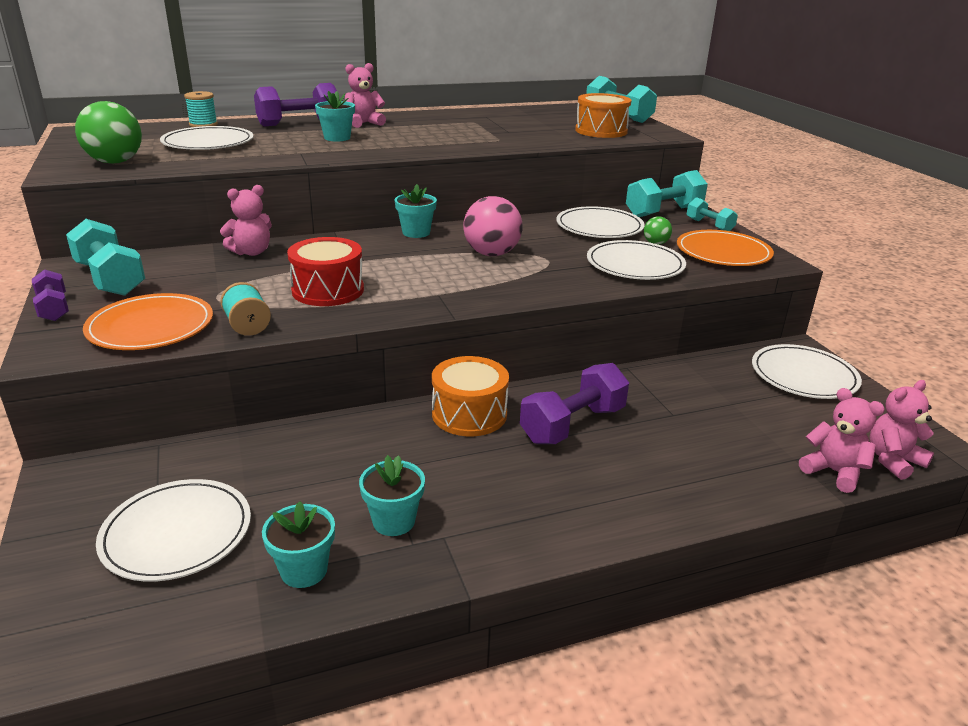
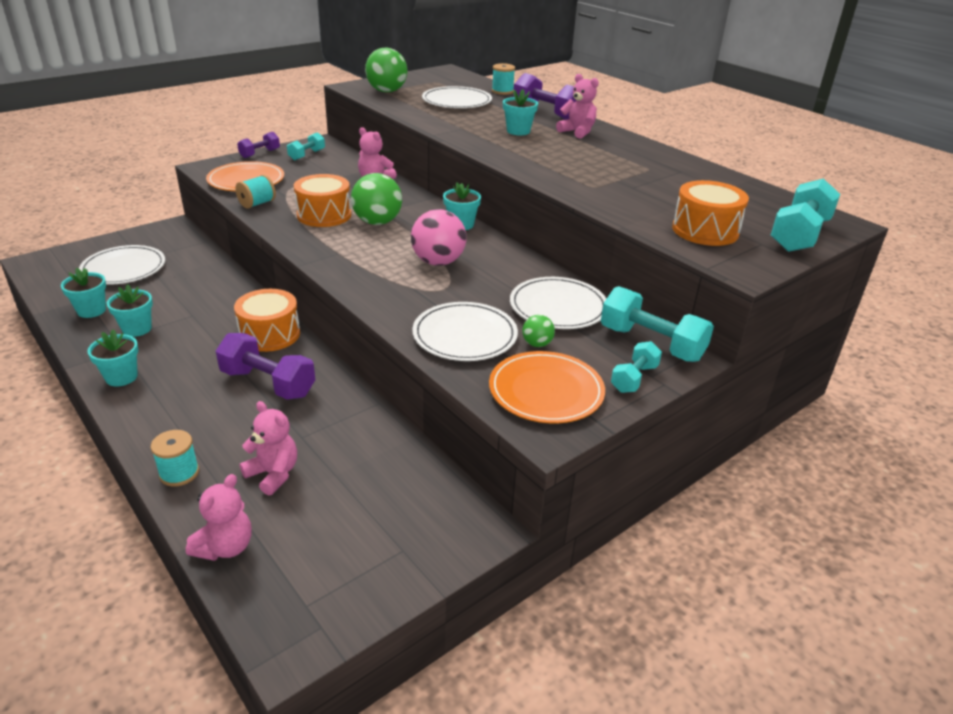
camera: 70 degrees right, 5 degrees up
(110, 279) = (307, 155): turquoise dumbbell -> turquoise dumbbell, size x0.58
(328, 290) = (324, 215): red drum -> orange drum
(375, 266) = (377, 222): none -> green ball
(518, 537) = (121, 377): none -> turquoise flower pot
(725, 495) = (179, 473): none -> turquoise spool
(804, 375) = (419, 531): white plate -> none
(893, 460) = (255, 598): pink teddy bear -> pink teddy bear (273, 474)

